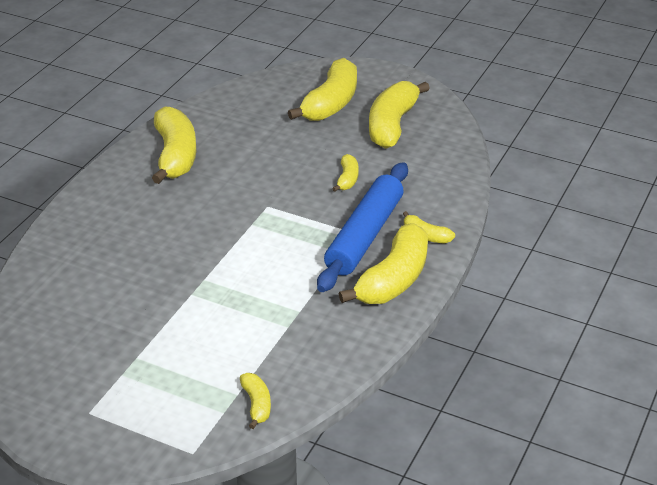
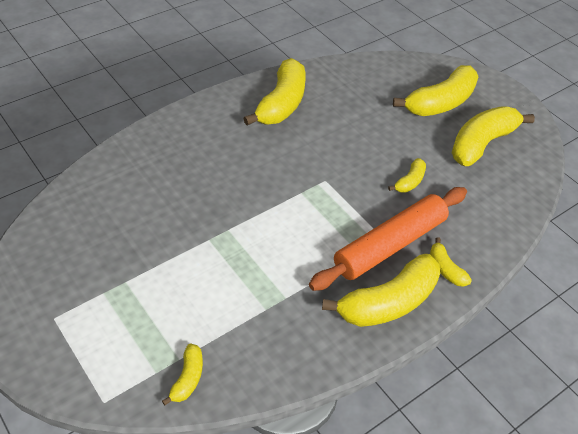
camera: 25 degrees right, 10 degrees up
(364, 235) = (390, 245): blue rolling pin -> orange rolling pin

